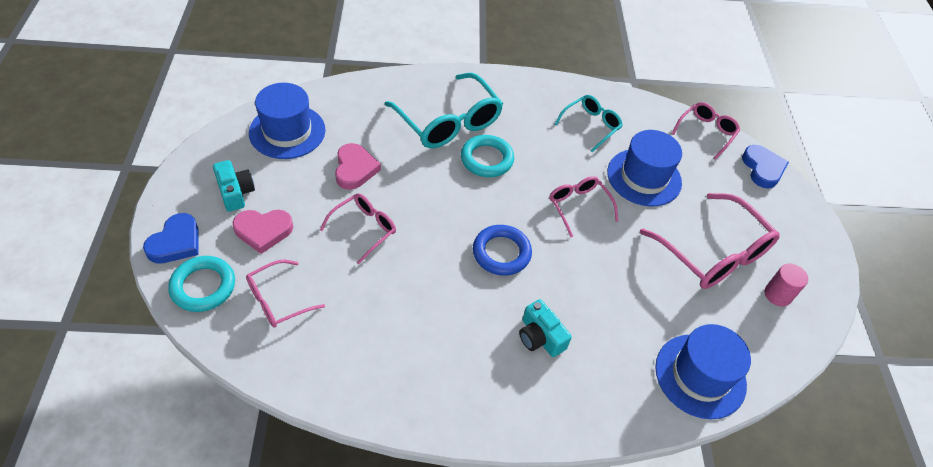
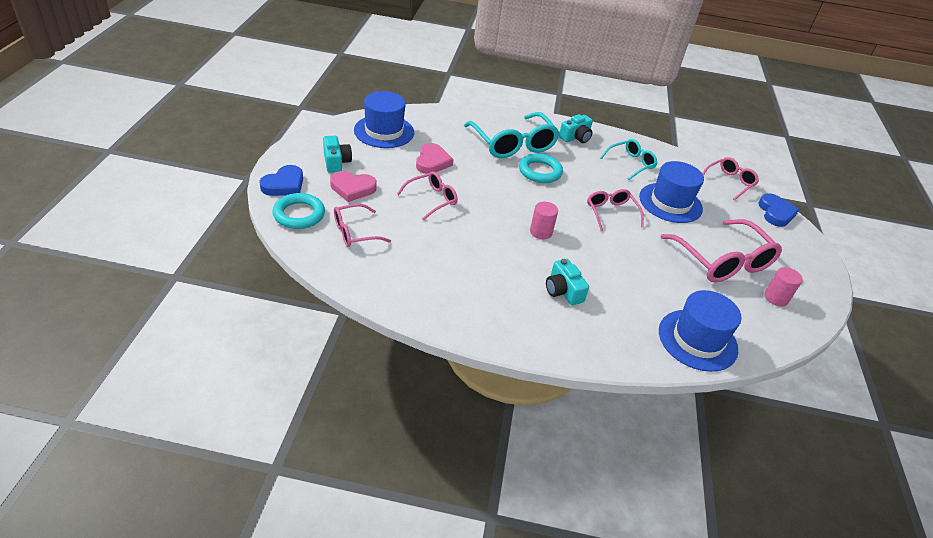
camera: 10 degrees right, 10 degrees down
(501, 253) = (541, 232): blue ring -> pink cylinder
(521, 97) = (575, 137): none -> turquoise camera

